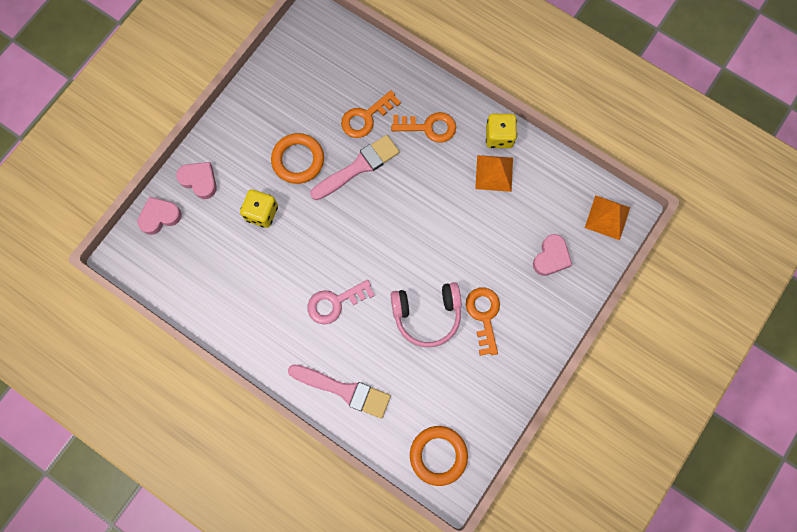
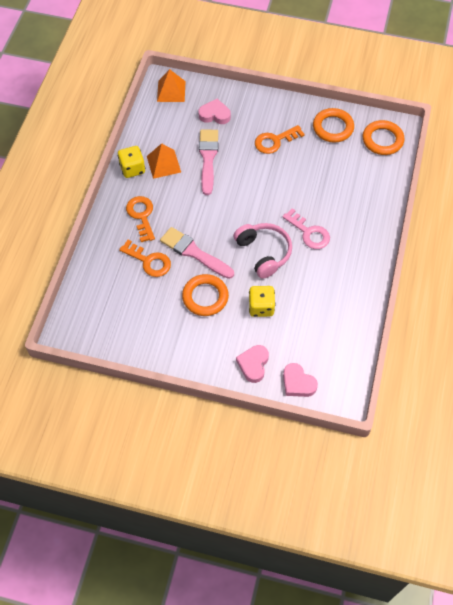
camera: 110 degrees left, 15 degrees down
(344, 390) = (369, 206): pink brush -> pink brush (208, 158)
(427, 314) = (290, 174): pink headphones -> pink headphones (263, 253)
(480, 398) = (333, 127): none -> orange ring

